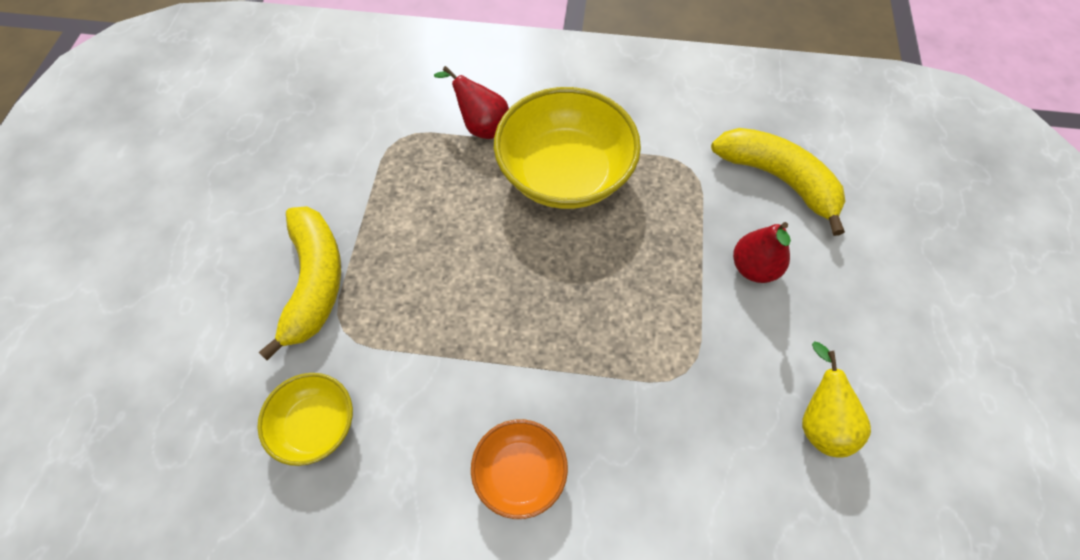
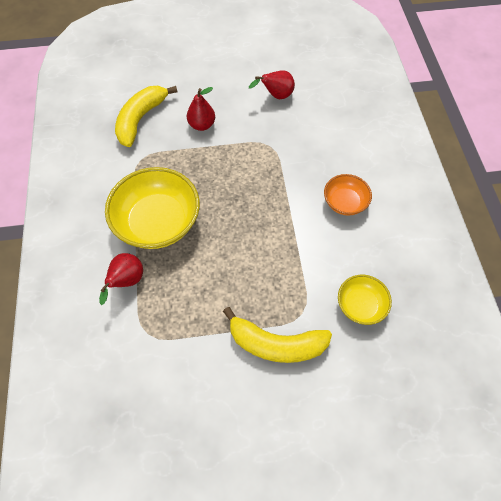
camera: 105 degrees left, 0 degrees up
(314, 282) = (276, 344): yellow banana -> yellow banana turned 150 degrees counterclockwise
(819, 421) = (276, 96): yellow pear -> red pear

